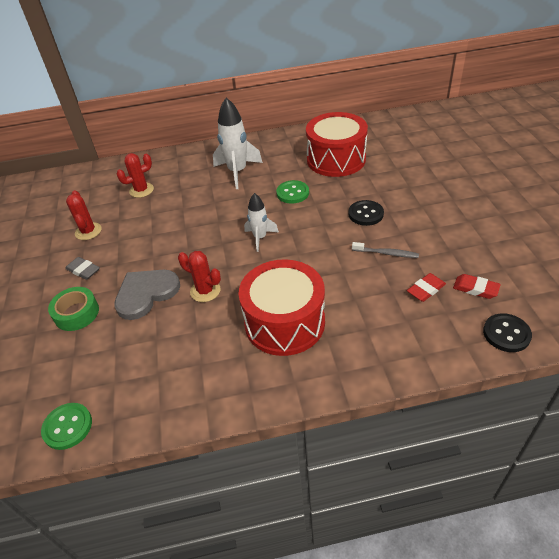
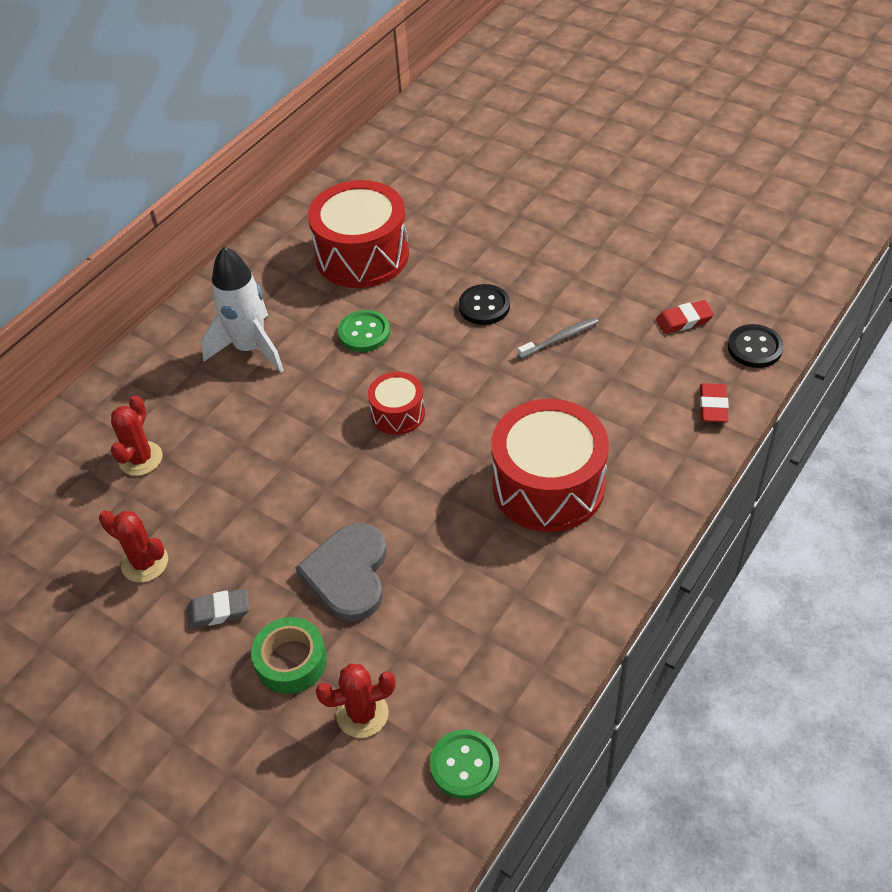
camera: 45 degrees left, 5 degrees up
(205, 291) = (416, 518): red cactus -> red cactus (362, 714)
(260, 238) = (398, 413): white rocket -> red drum
(426, 289) = (642, 352): red eraser -> red eraser (713, 406)

